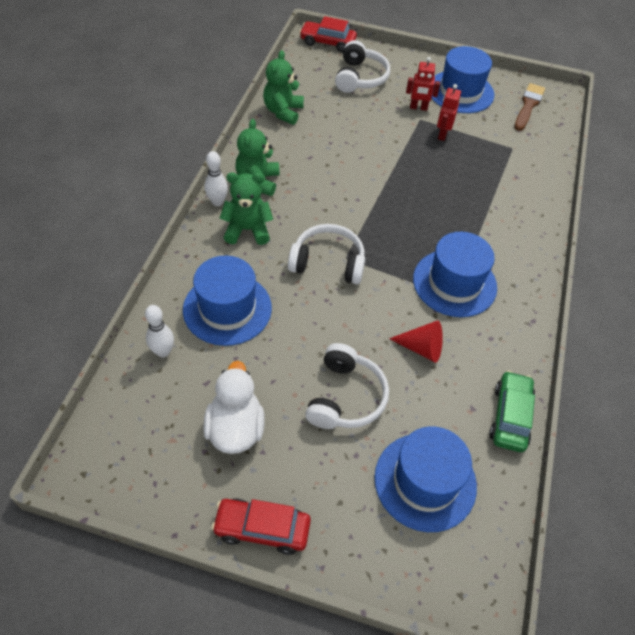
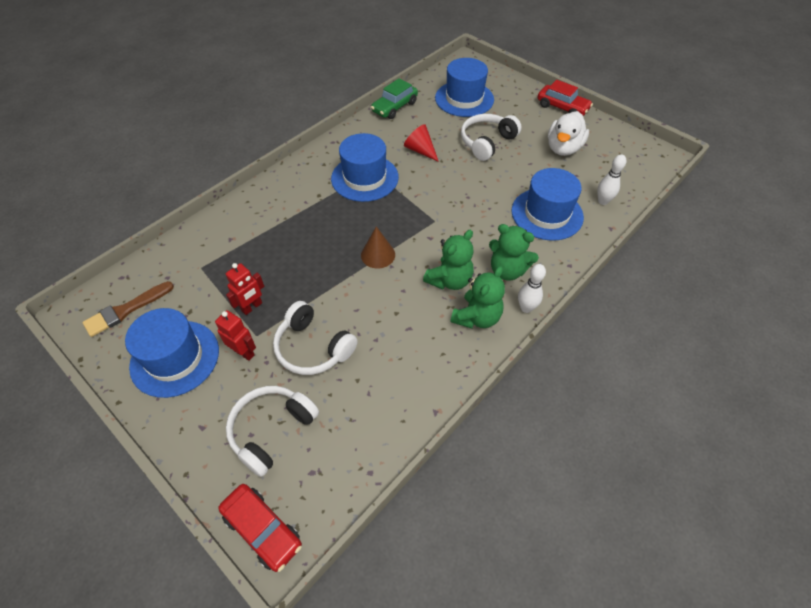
camera: 150 degrees left, 0 degrees up
(283, 112) = (404, 405): green teddy bear -> green teddy bear (449, 280)
(328, 263) = (451, 221): white headphones -> white headphones (313, 347)
(376, 205) = (378, 255): none -> brown cone

